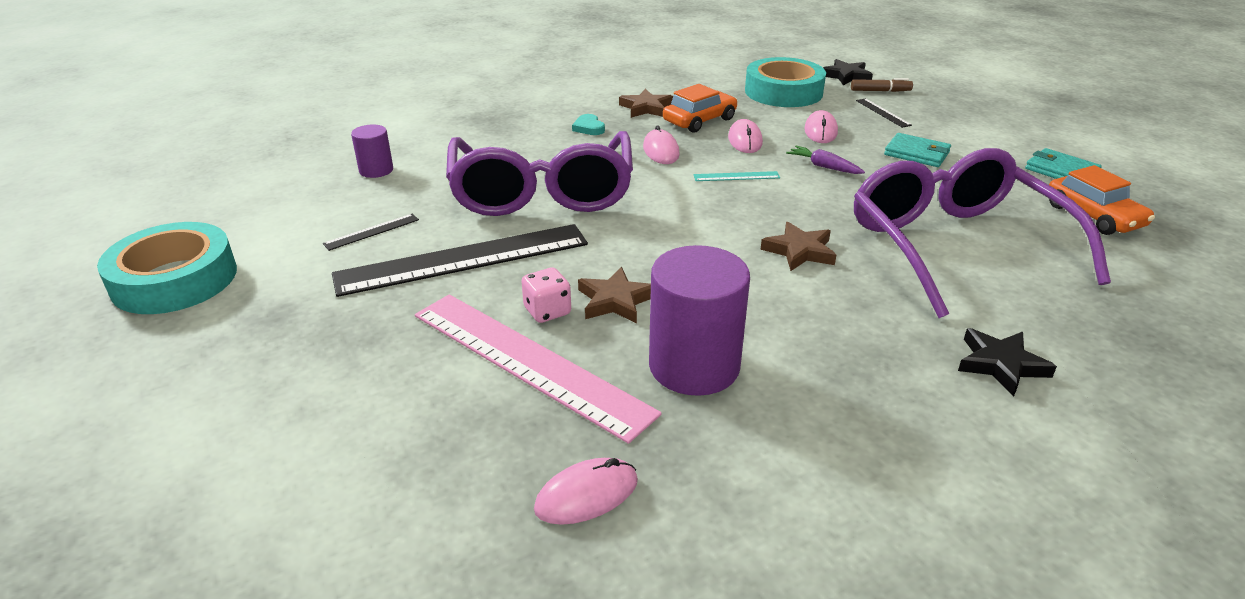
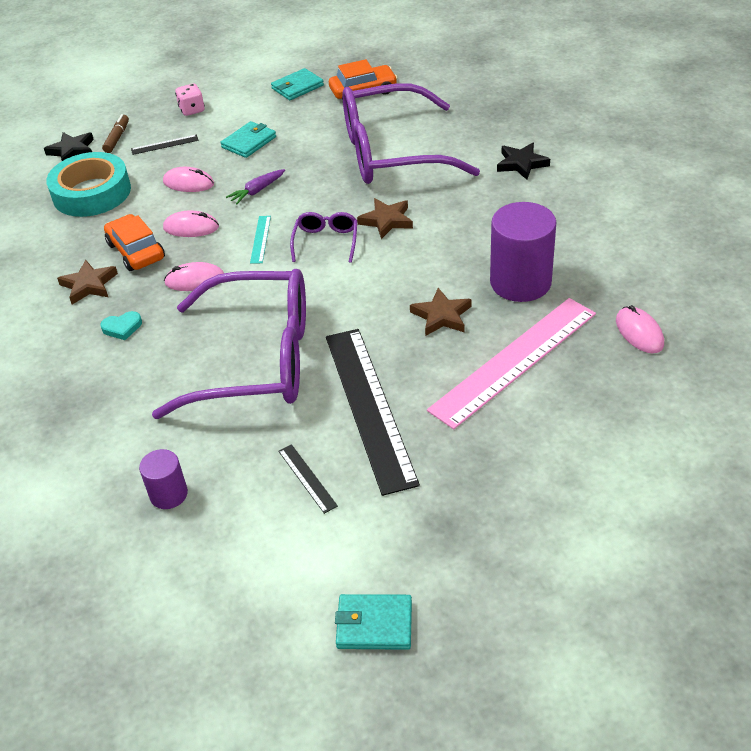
camera: 80 degrees left, 10 degrees up
(174, 279) = (374, 624): turquoise tape -> turquoise wallet
(547, 311) = (452, 352): pink dice -> pink dice (192, 110)
(744, 214) = (326, 241): none -> purple glasses

